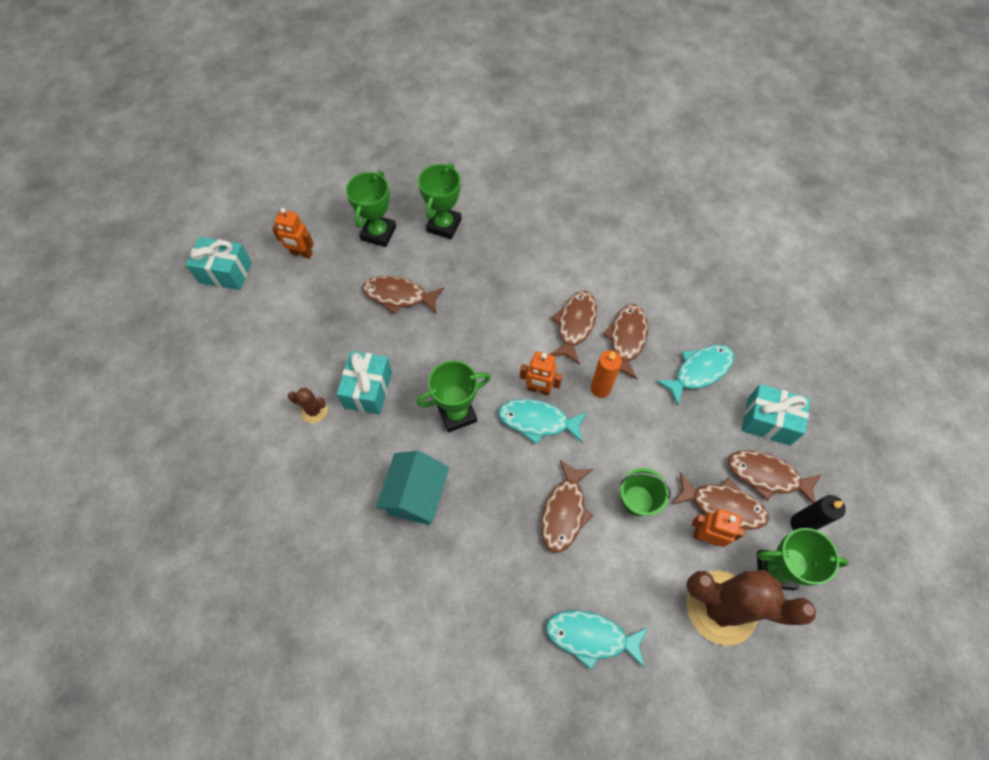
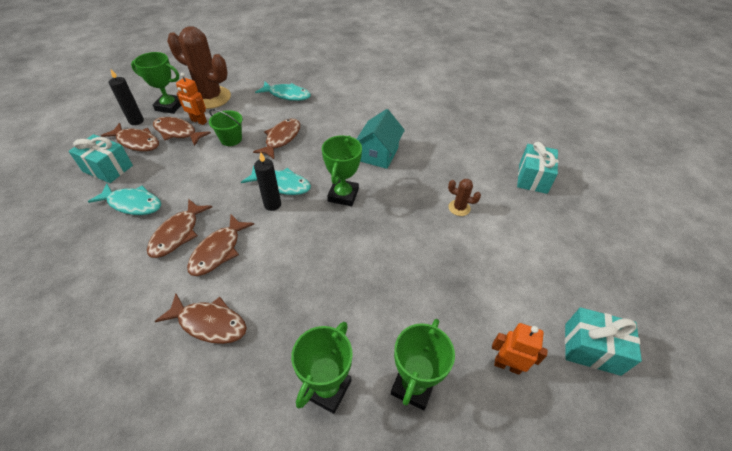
camera: 175 degrees left, 15 degrees down
(368, 390) = (415, 218): turquoise gift -> turquoise gift (532, 178)
(398, 296) = (388, 298): brown fish -> brown fish (209, 323)
(457, 414) = (343, 195): green trophy -> green trophy turned 60 degrees counterclockwise
(538, 389) = (272, 205): orange robot -> black candle
(600, 388) = (222, 200): orange candle -> none
(699, 371) = (133, 204): turquoise fish -> turquoise fish turned 135 degrees counterclockwise

